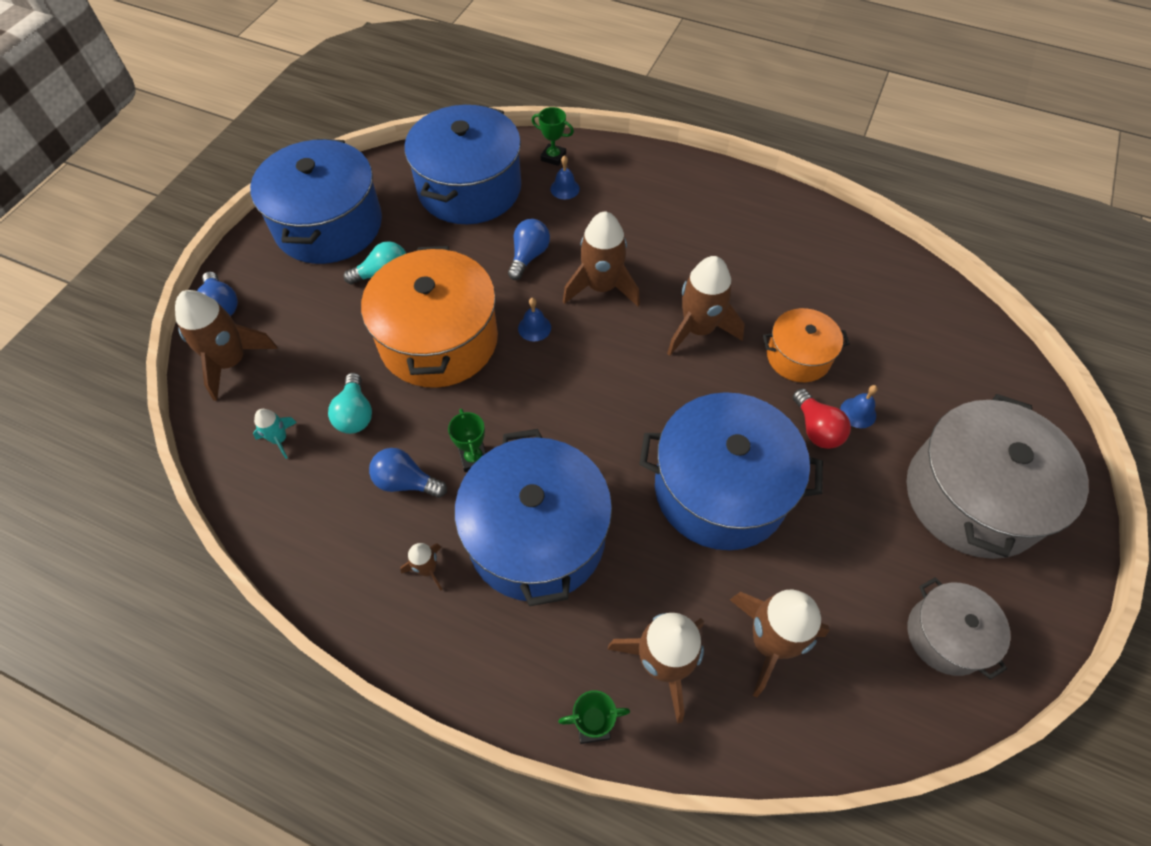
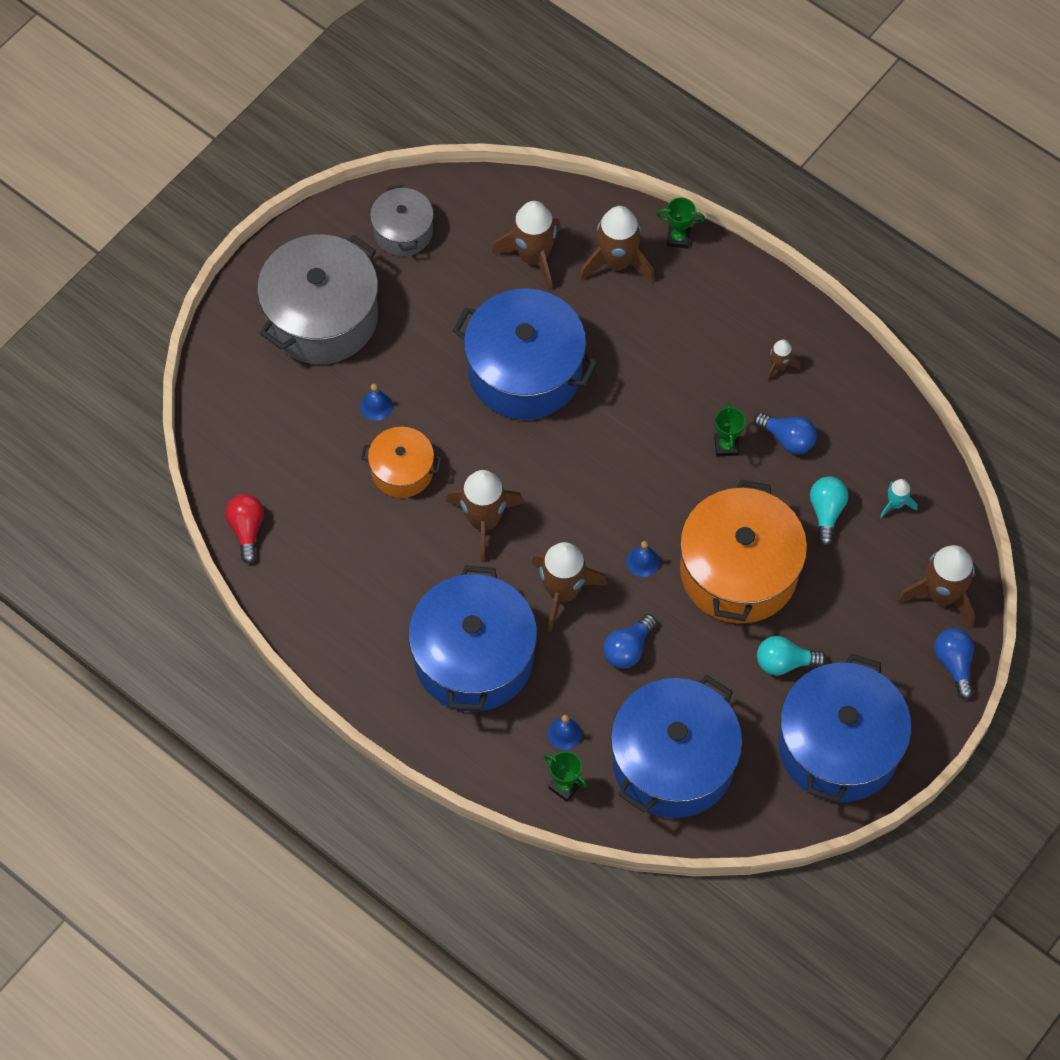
camera: 165 degrees left, 5 degrees up
(536, 535) = (687, 370): blue pot -> blue pot (473, 657)
(816, 429) = (420, 400): red light bulb -> red light bulb (247, 529)

